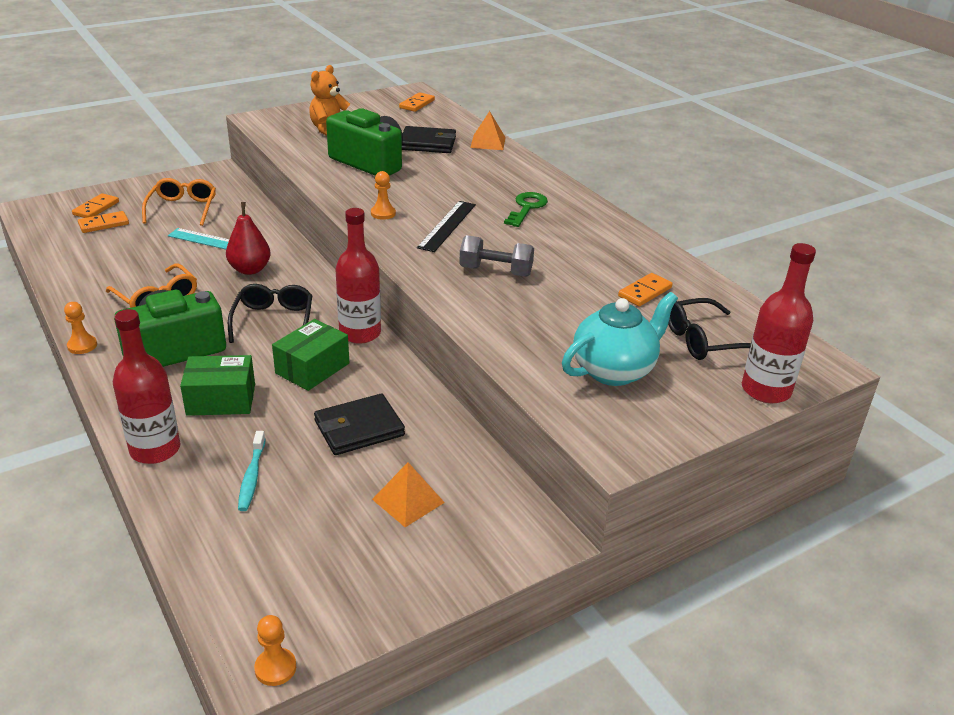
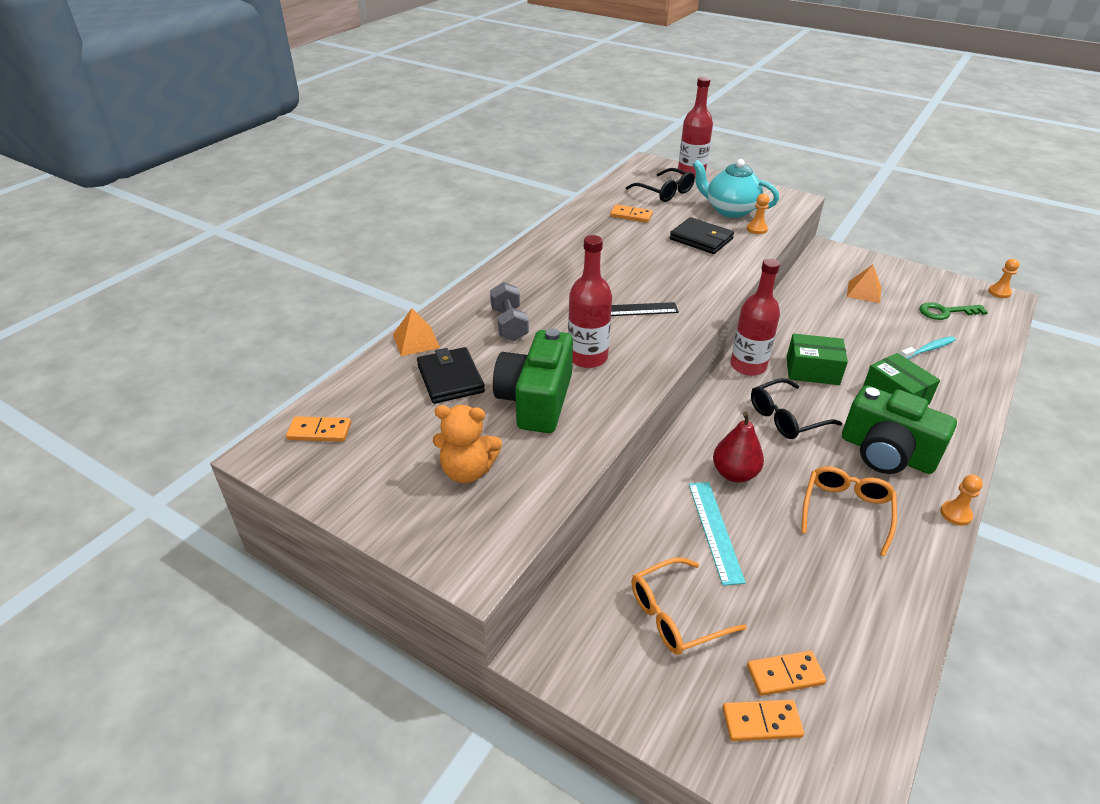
camera: 115 degrees left, 5 degrees up
(104, 224) = (785, 675): orange domino -> orange domino turned 45 degrees counterclockwise
(155, 449) = (970, 399): red bottle -> red bottle (587, 357)
(359, 428) = (838, 327): black wallet -> black wallet (701, 239)
(383, 213) = (639, 350): orange pawn -> orange pawn (757, 229)
(496, 271) = (670, 270): grey dumbbell -> grey dumbbell (509, 324)
(526, 208) = (552, 283): green key -> green key (946, 312)

